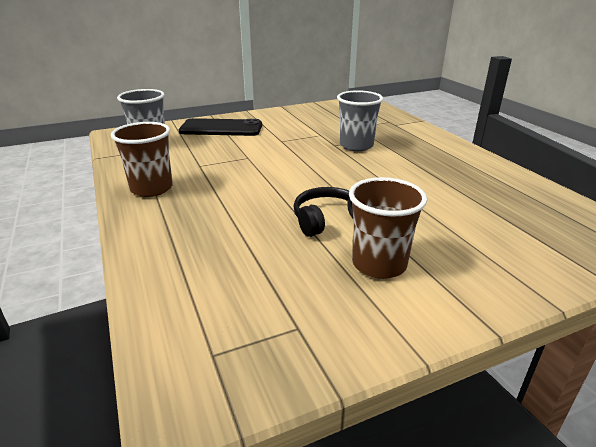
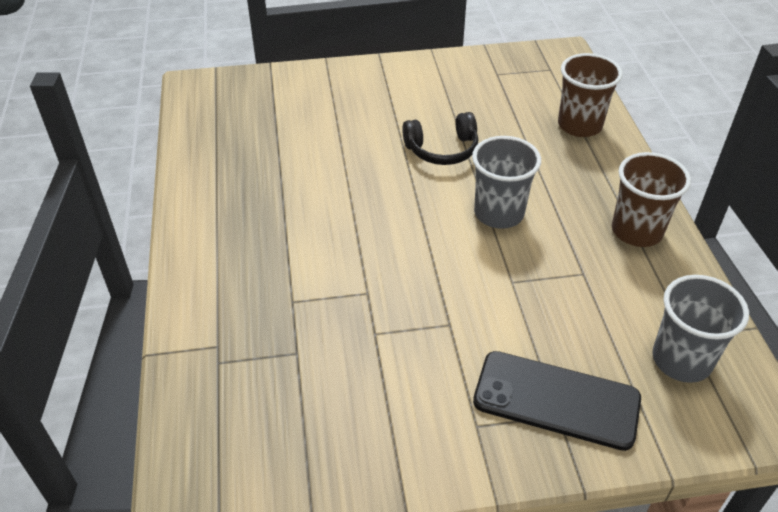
camera: 165 degrees left, 15 degrees up
(356, 146) = (335, 282): grey cup -> grey cup (499, 213)
(379, 264) = (422, 102): brown cup -> brown cup (579, 125)

